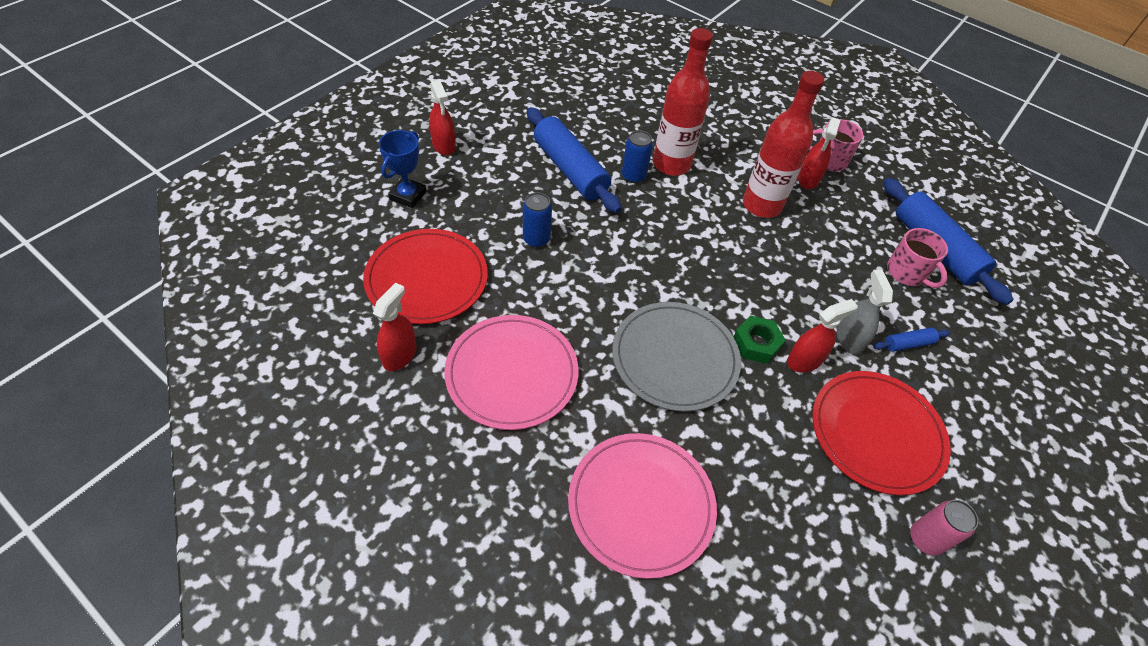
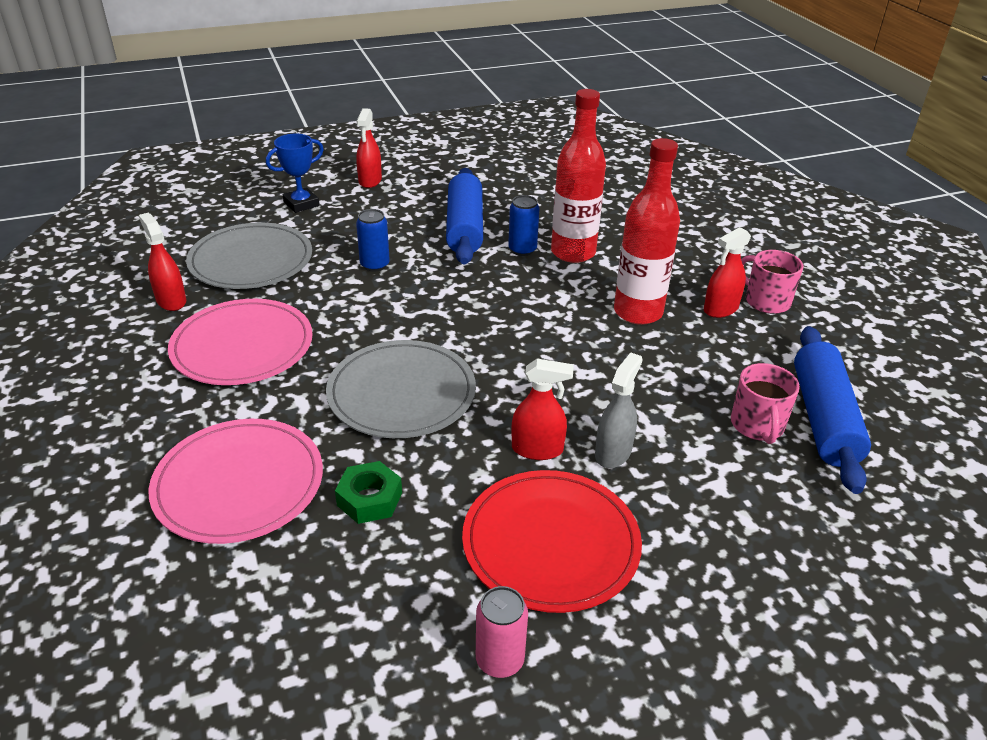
camera: 35 degrees right, 15 degrees down
(400, 355) = (171, 301): red spray bottle -> red spray bottle turned 90 degrees counterclockwise
(427, 279) = (251, 260): red plate -> grey plate
(756, 343) = (500, 415): green nut -> green nut (369, 499)
(908, 344) = (684, 485): blue rolling pin -> none

